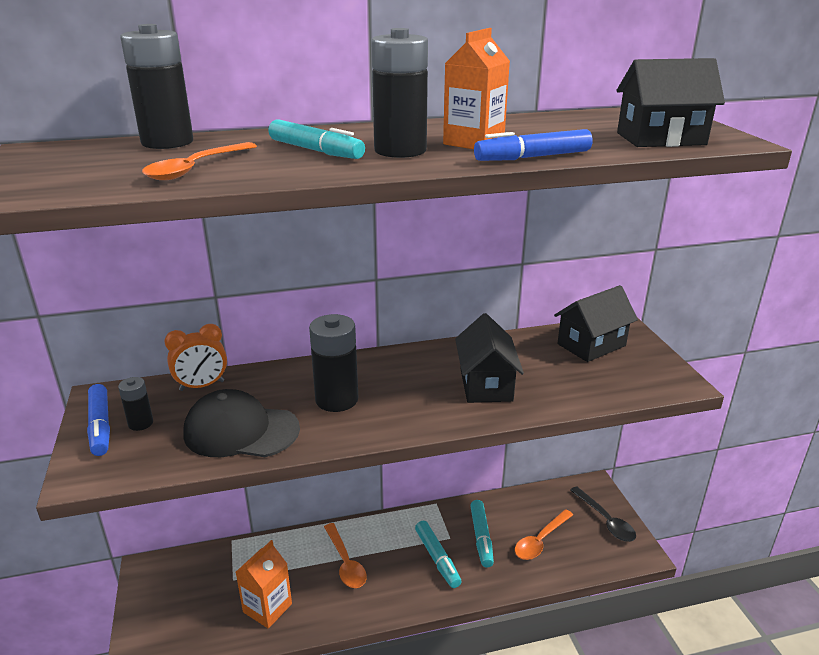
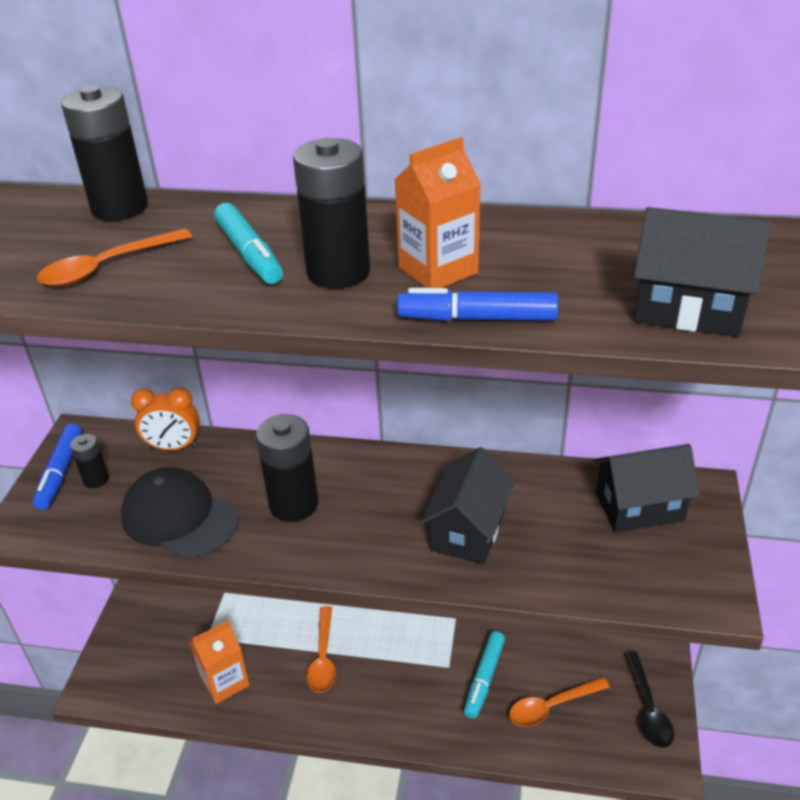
camera: 25 degrees right, 10 degrees up
(437, 558) = (421, 687): turquoise marker -> none

